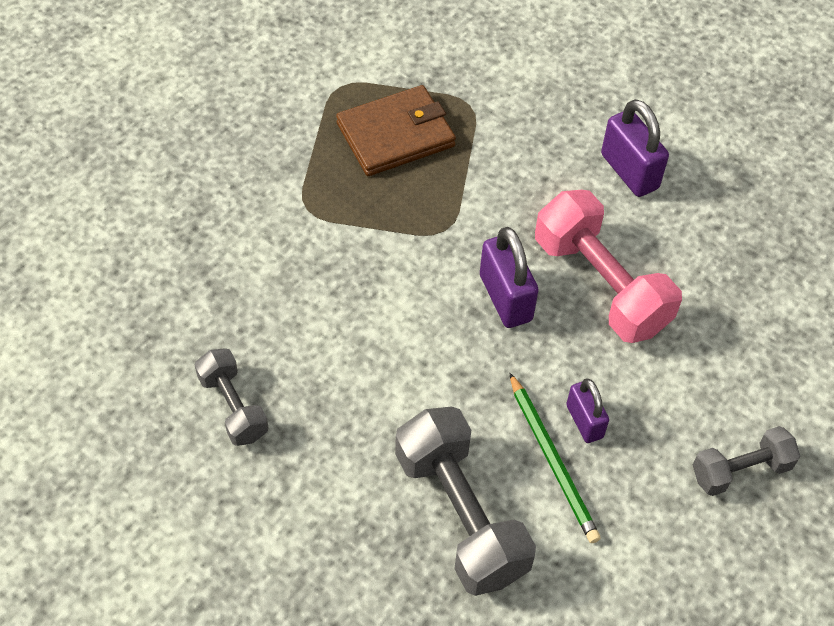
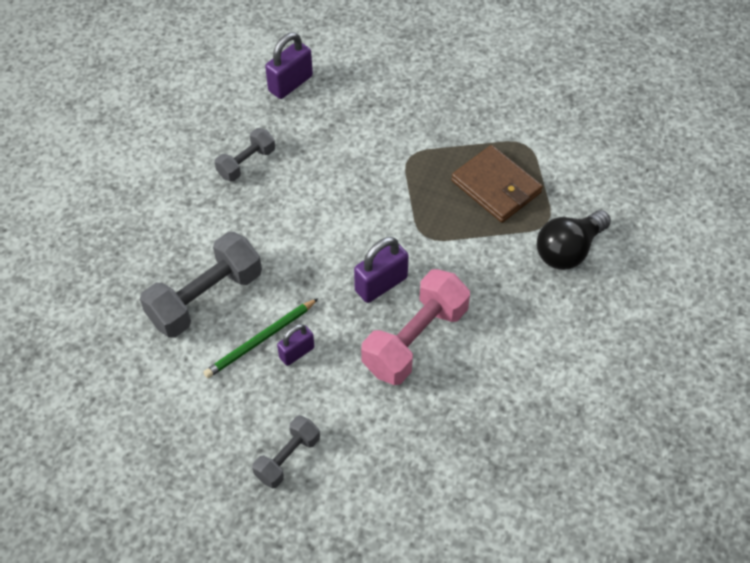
camera: 75 degrees right, 0 degrees up
(518, 97) = (568, 250): none -> black light bulb
(629, 171) = (530, 337): purple padlock -> purple padlock (290, 83)
(740, 470) = (287, 458): grey dumbbell -> grey dumbbell turned 75 degrees clockwise

